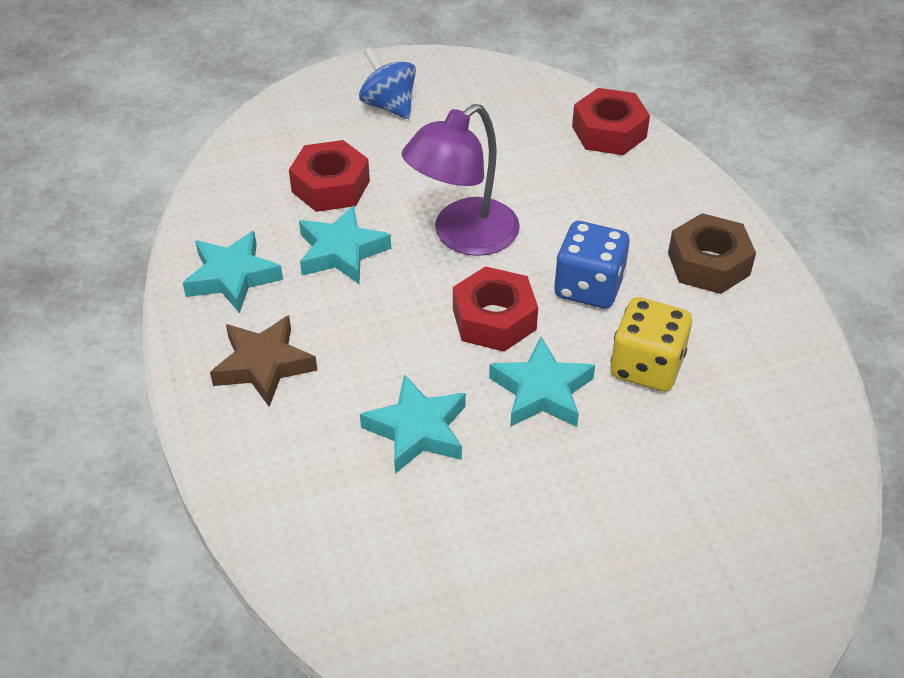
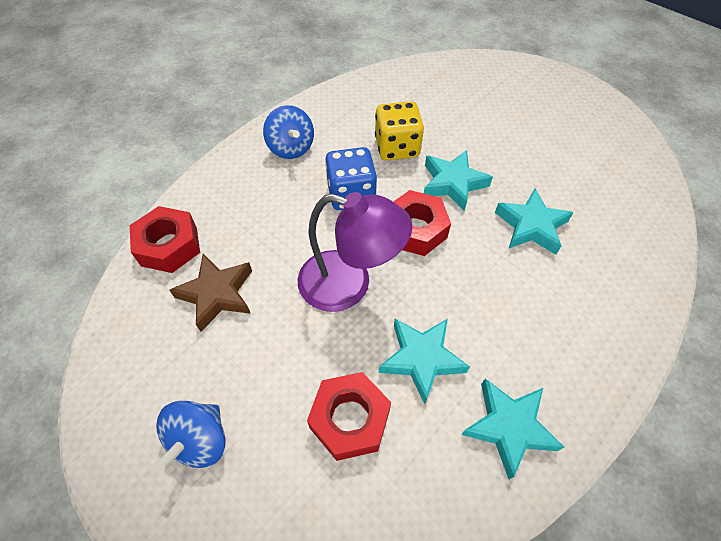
camera: 120 degrees left, 10 degrees up
(264, 365) = (564, 341): brown star -> brown star (217, 294)
(708, 264) = (291, 148): brown nut -> blue spinning top

